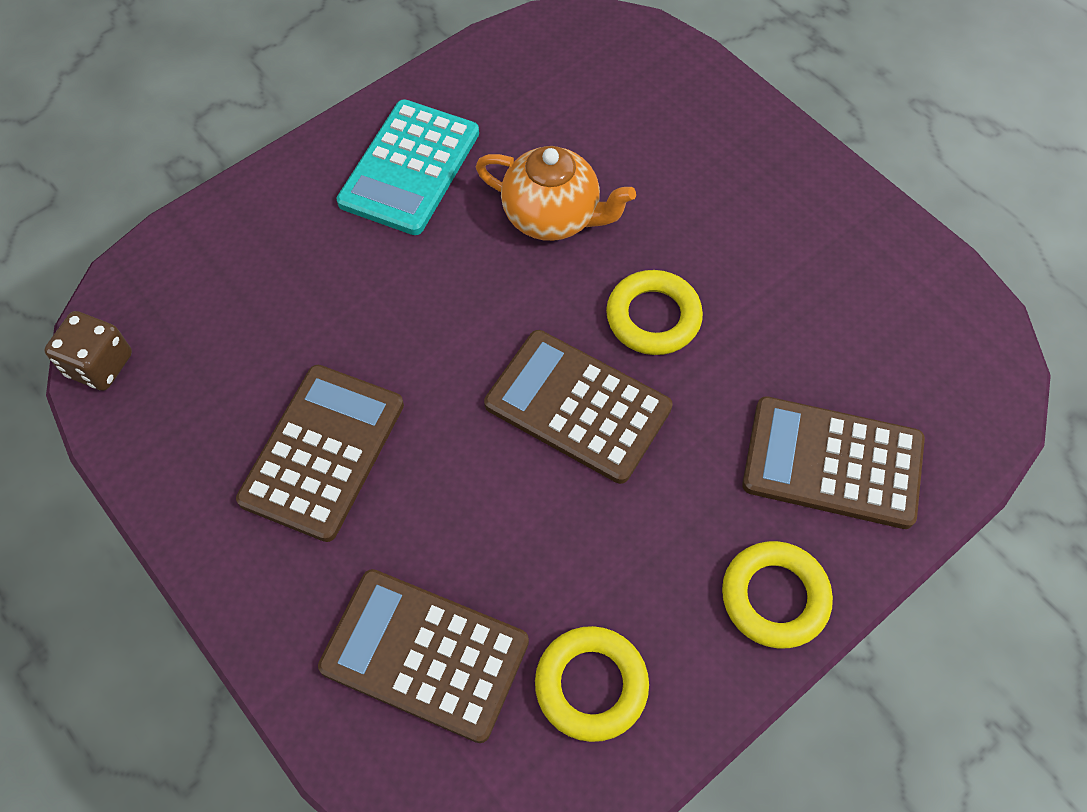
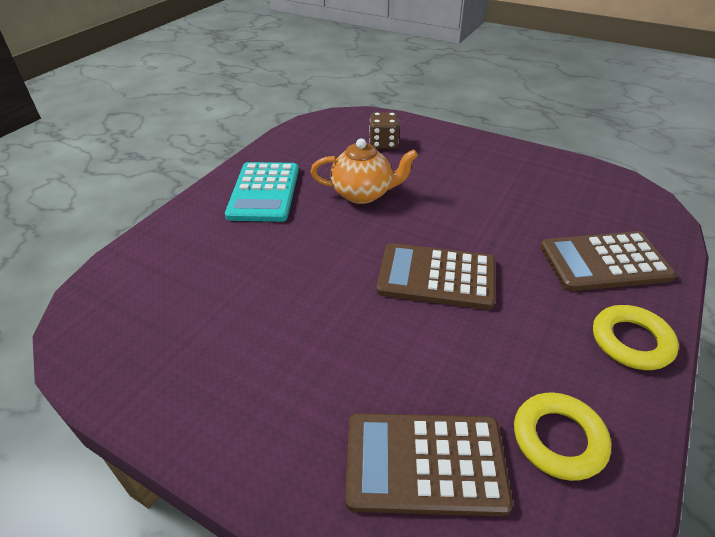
camera: 20 degrees left, 20 degrees down
(99, 365) = (78, 348): brown dice -> brown dice (383, 143)
(323, 452) = (277, 352): brown calculator -> none
(653, 317) = (451, 223): yellow ring -> none

